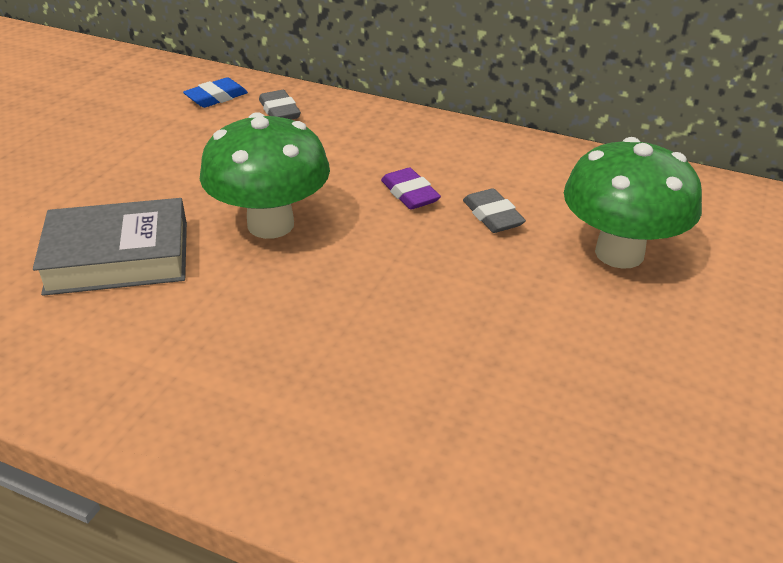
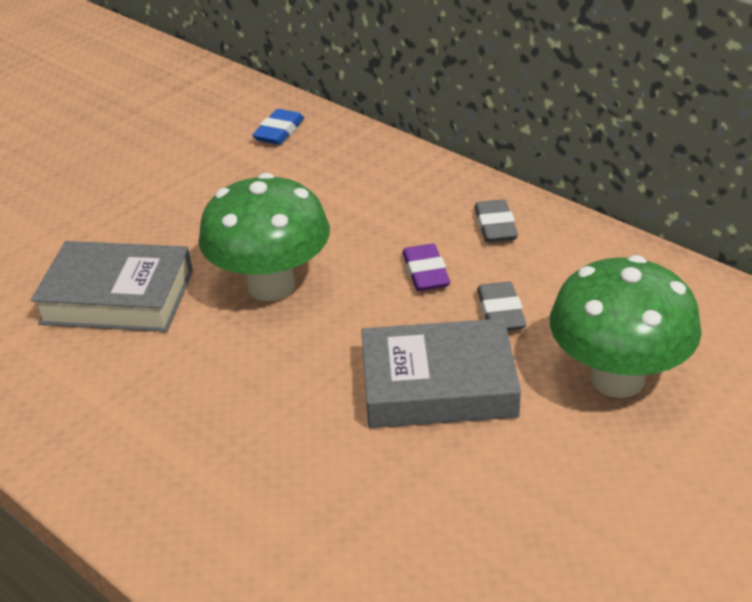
camera: 20 degrees right, 0 degrees up
(216, 97) = (279, 132): blue eraser -> blue eraser turned 45 degrees counterclockwise
(279, 111) = (336, 156): grey eraser -> grey eraser (495, 226)
(470, 284) = (438, 385): none -> grey book

